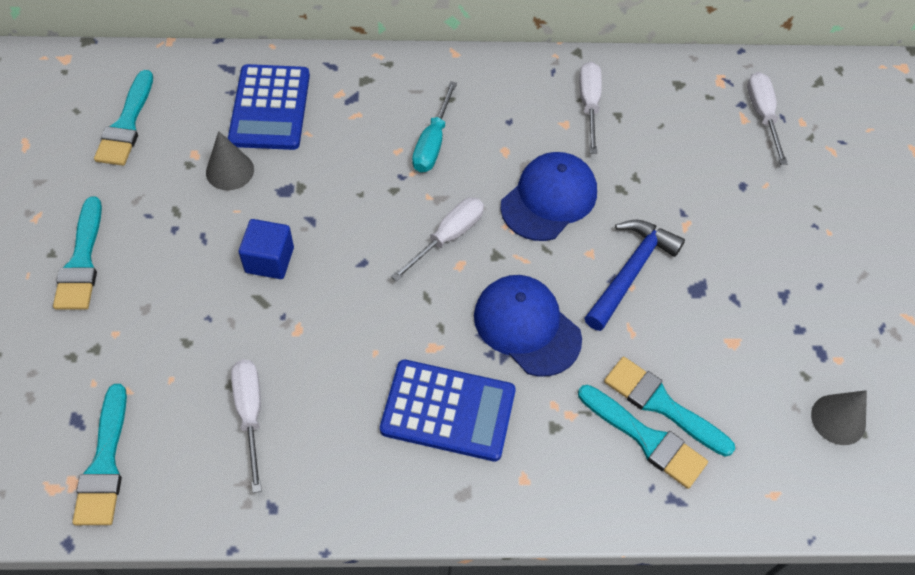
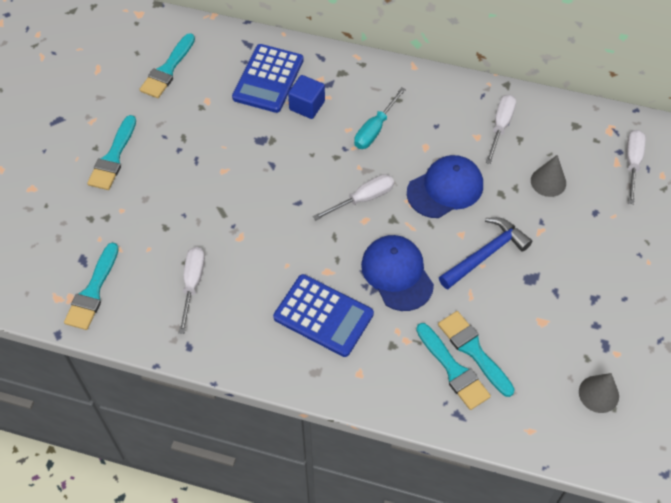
camera: 20 degrees right, 0 degrees up
(230, 171) = (227, 118): grey cone -> grey cone (548, 182)
(269, 260) = (235, 186): blue cube -> blue cube (307, 105)

